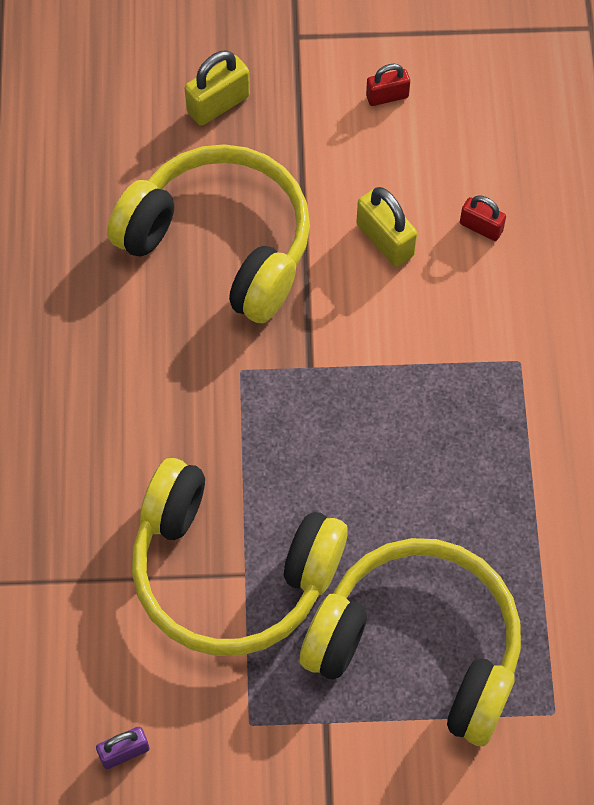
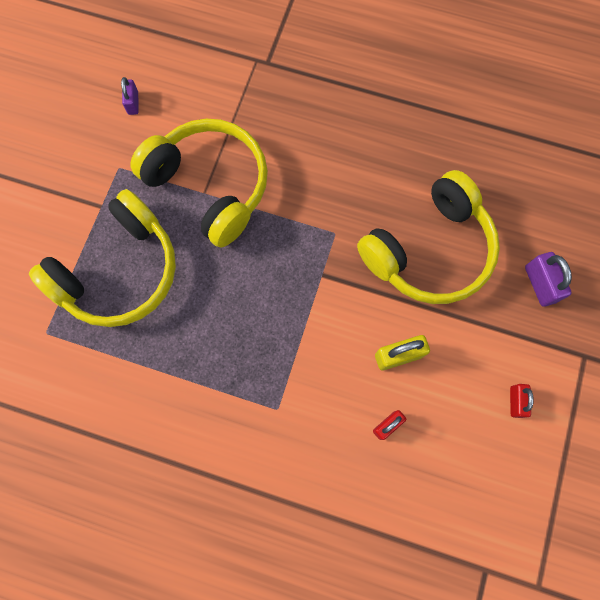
camera: 110 degrees right, 10 degrees up
(218, 104) = (540, 284): yellow padlock -> purple padlock
(231, 570) = (209, 186): yellow headphones -> yellow headphones turned 90 degrees clockwise

